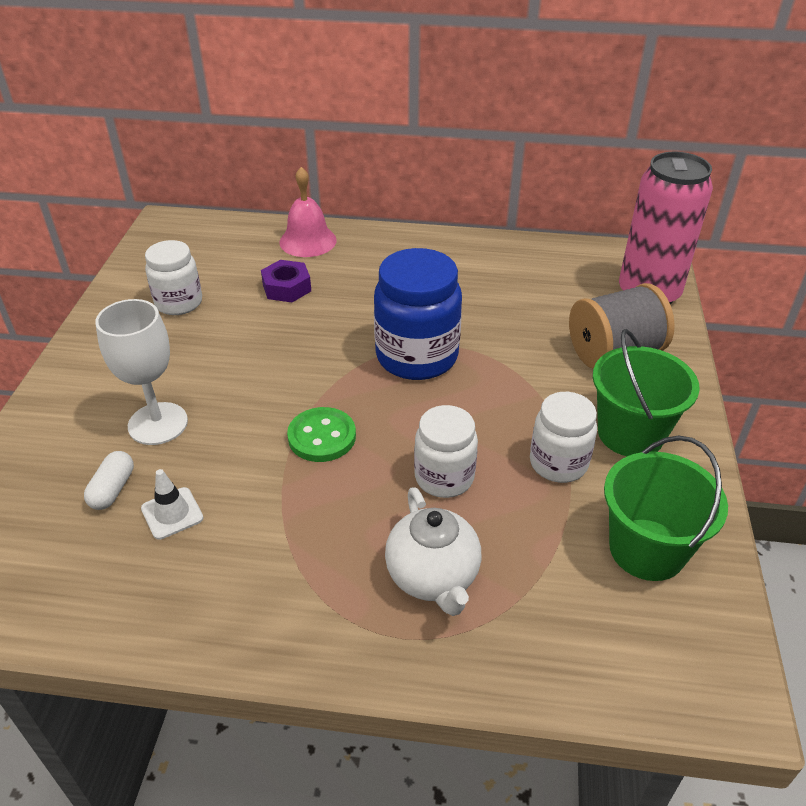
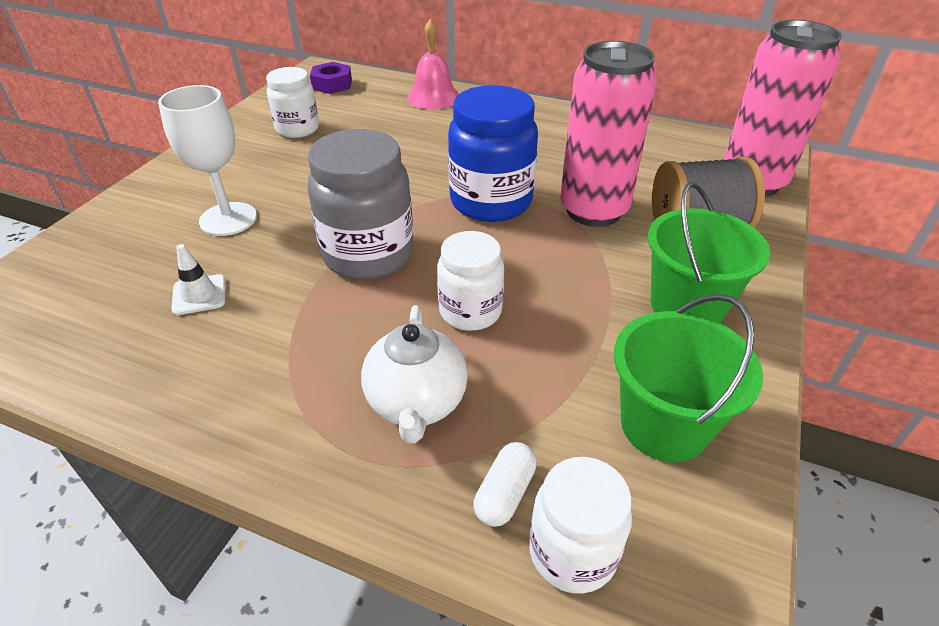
camera: 15 degrees right, 0 degrees up
(113, 489) = (160, 265): white capsule -> white capsule (505, 493)
(287, 288) = (397, 130): purple nut -> purple nut (332, 84)
(322, 437) = (368, 254): green button -> grey jar
(516, 349) = (593, 210): none -> pink can
(558, 463) = (596, 320): white jar -> white jar (572, 552)

